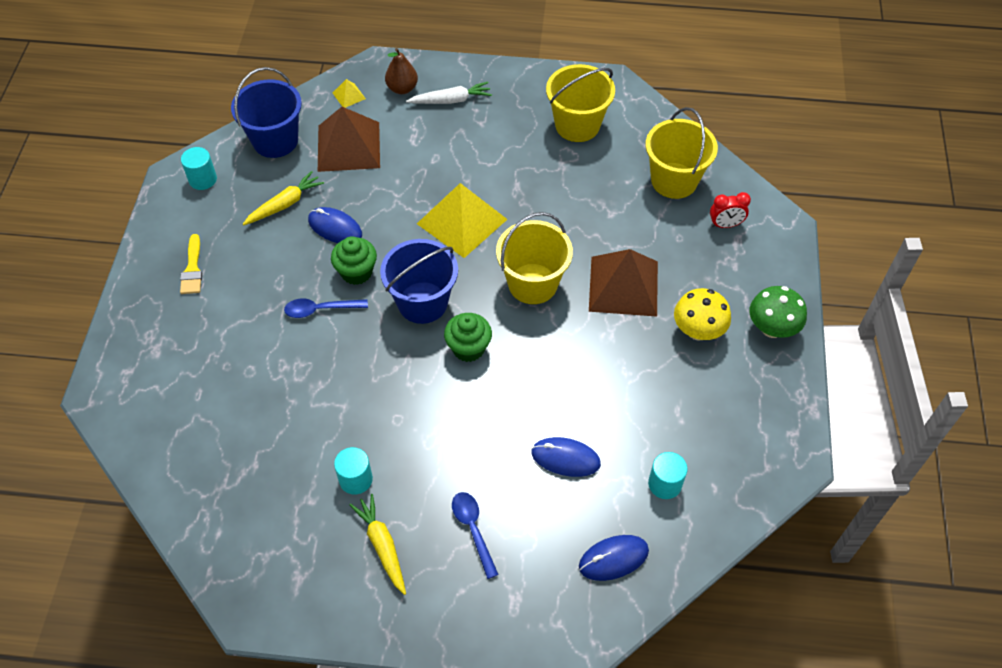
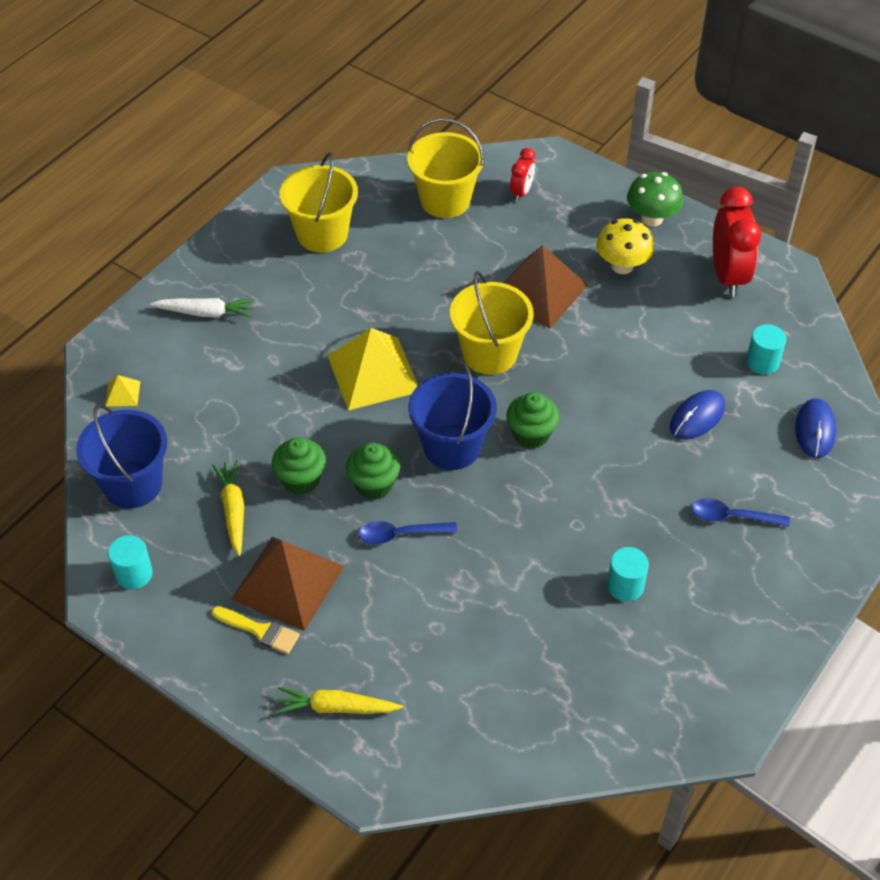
camera: 60 degrees left, 5 degrees down
(320, 309) = (400, 534): blue spoon -> blue spoon turned 60 degrees clockwise
(335, 228) = (301, 479): blue mouse -> green cupcake
(348, 146) = (196, 423): brown pyramid -> brown pyramid (287, 582)
(382, 546) = (710, 594): yellow carrot -> yellow carrot (336, 707)
(402, 88) = (153, 345): brown pear -> none
(451, 100) = (205, 313): white carrot -> white carrot turned 75 degrees clockwise
(748, 415) = (727, 276): none -> red clock

